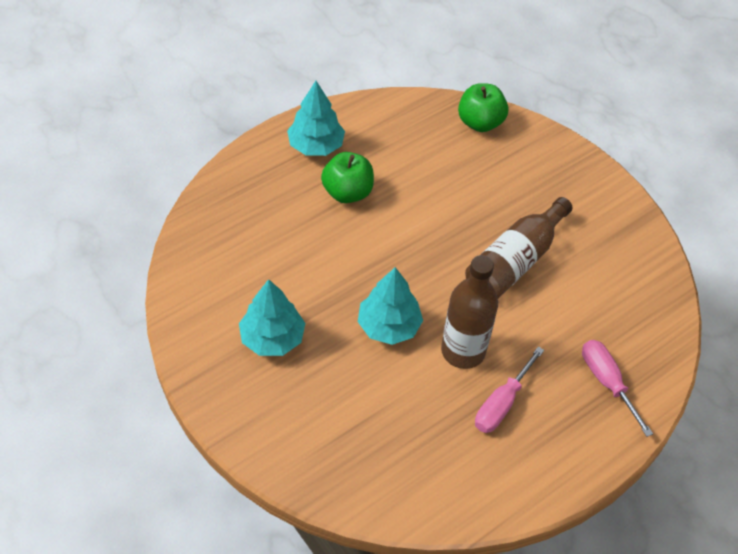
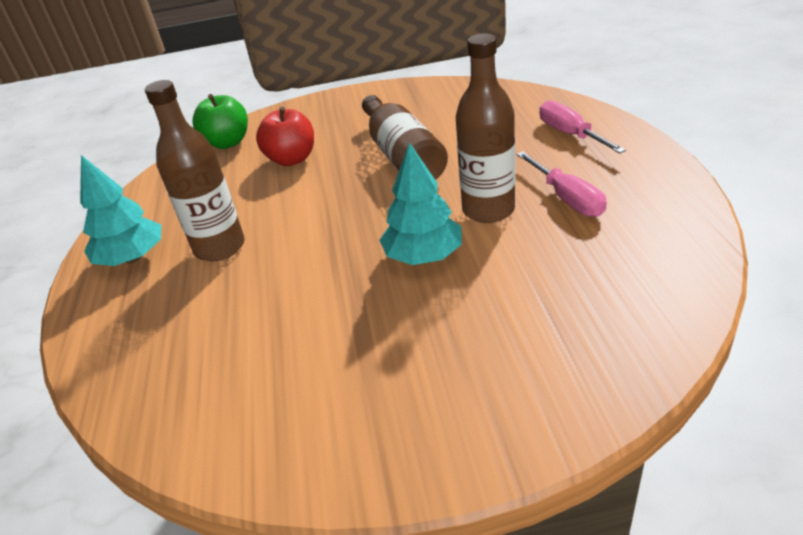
camera: 55 degrees left, 15 degrees down
(272, 338) = (374, 366): turquoise tree -> none
(347, 192) = (220, 247): green apple -> brown bottle
(475, 182) = (292, 159): none -> red apple
(607, 382) = (570, 134): pink screwdriver -> pink screwdriver turned 60 degrees clockwise

